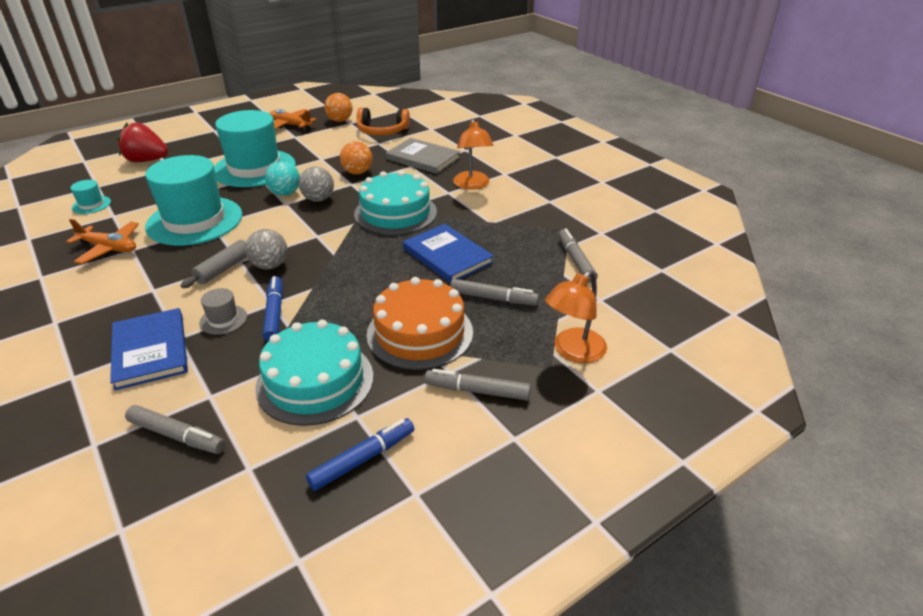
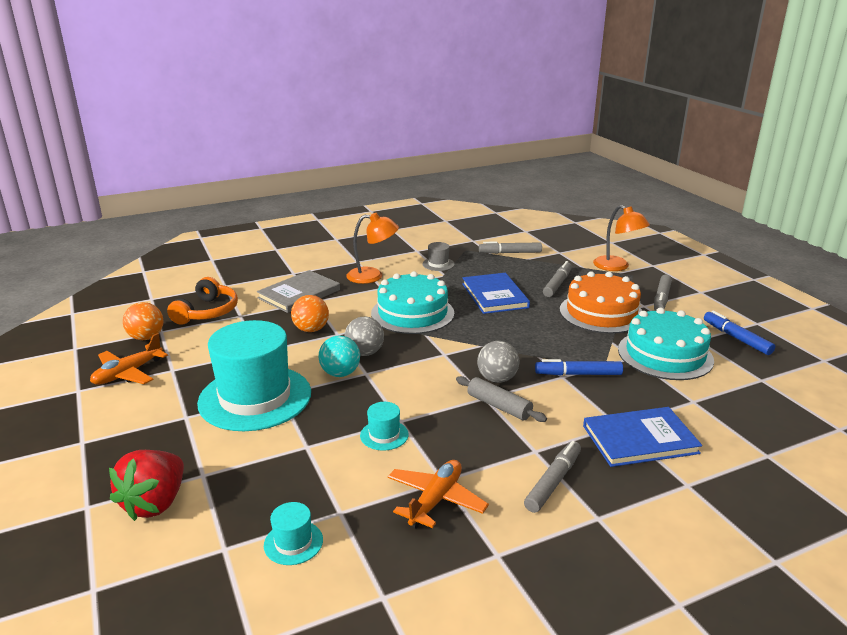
camera: 80 degrees left, 10 degrees down
(177, 435) = (742, 413): grey marker -> grey marker (553, 482)
(195, 221) = (384, 435): turquoise hat -> turquoise hat, size x0.40
(223, 319) = (588, 401): grey hat -> grey hat (438, 264)
(447, 255) = (494, 295): blue book -> blue book turned 75 degrees counterclockwise

